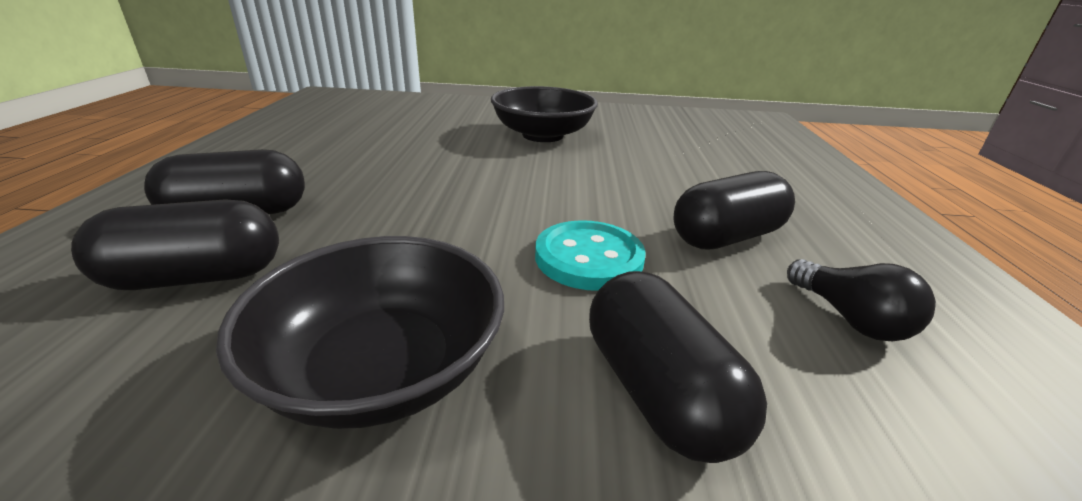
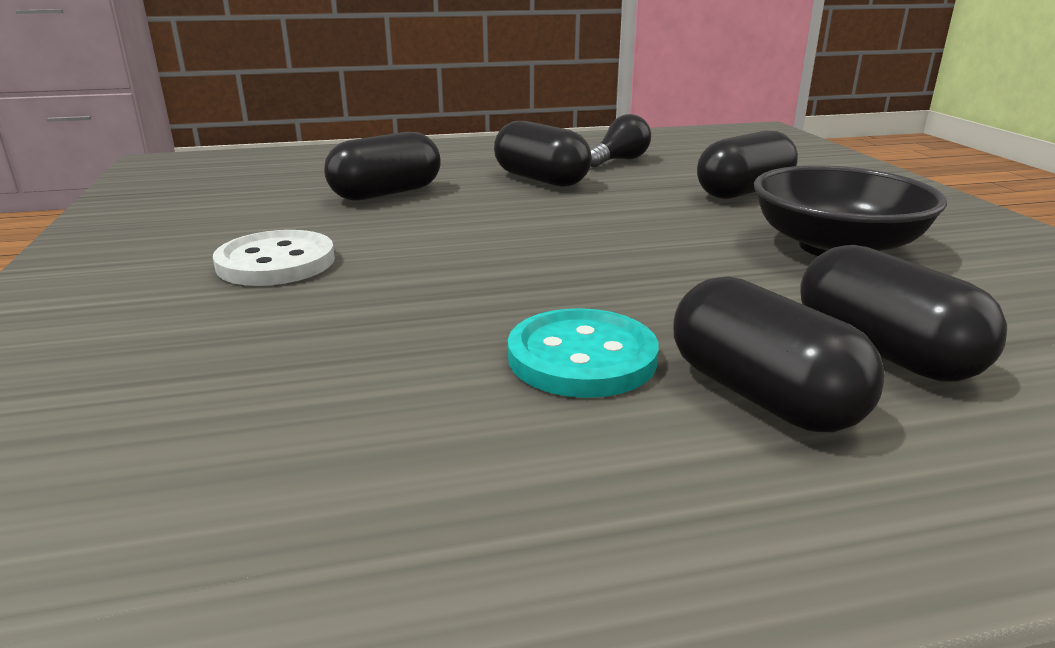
camera: 105 degrees left, 5 degrees down
(542, 135) = (276, 262): black bowl -> white button
(588, 258) = (626, 212): turquoise button -> turquoise button (582, 357)
(677, 168) = (386, 193): none -> black capsule

